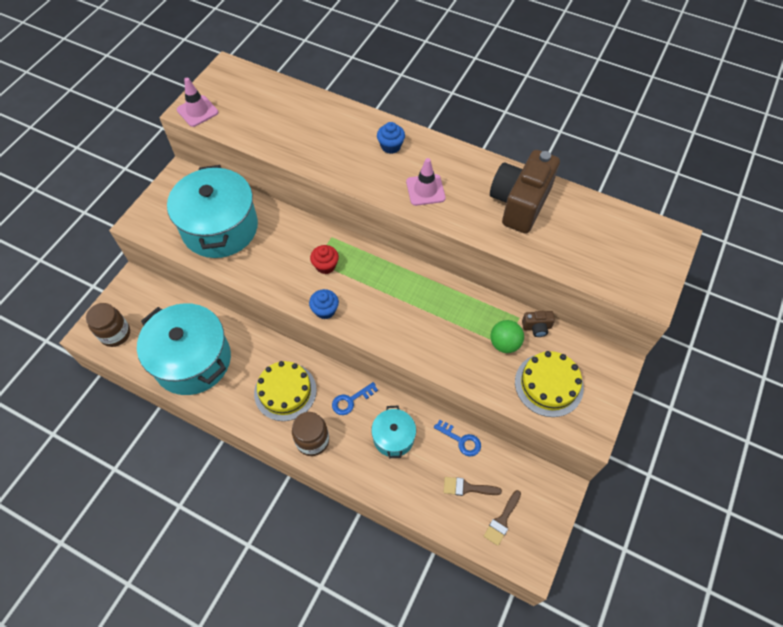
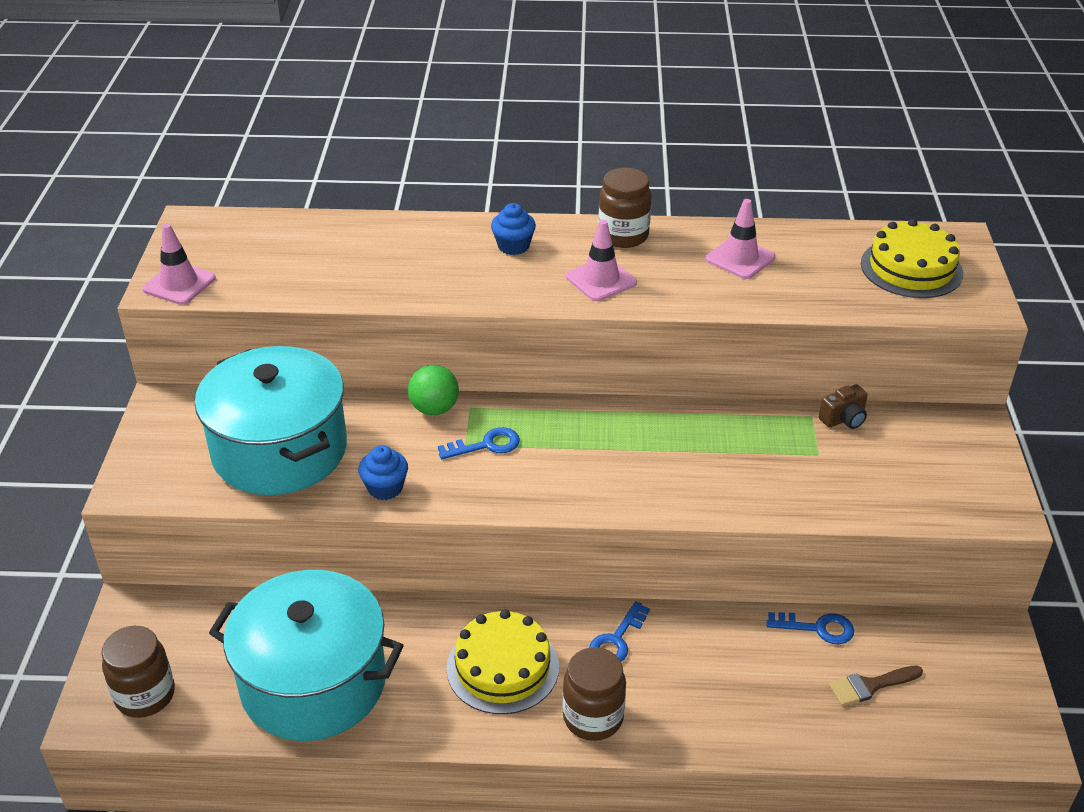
camera: 25 degrees left, 20 degrees down
(325, 266) = (486, 445): red cupcake -> blue key
(325, 310) = (525, 500): blue cupcake -> blue cupcake (385, 488)
(393, 437) = (716, 664): turquoise pot -> none
(460, 161) = (623, 236): none -> brown jar
(502, 520) = (949, 707): brown brush -> none
(504, 344) = (815, 452): green ball -> green ball (434, 409)
(520, 203) = (740, 258): brown camera -> pink traffic cone
(549, 384) = (909, 478): yellow cake -> yellow cake (911, 268)

